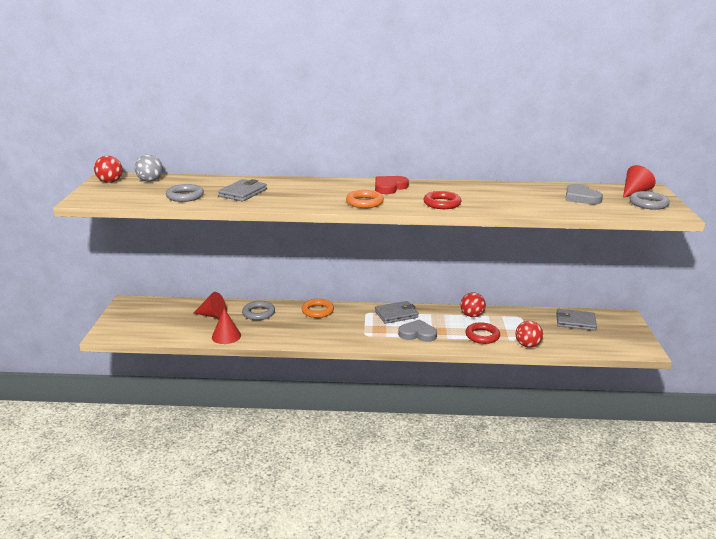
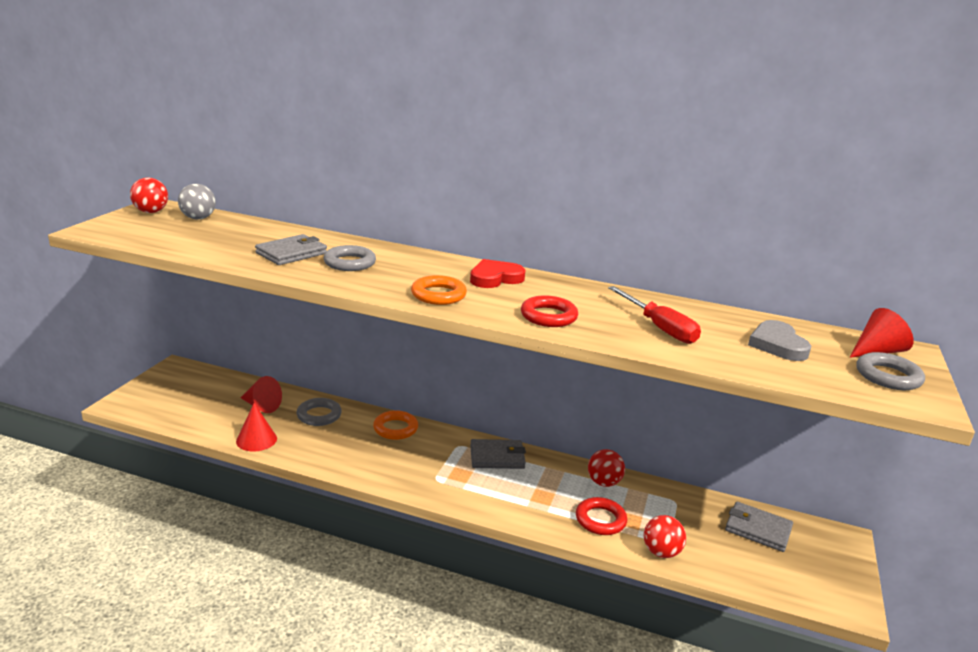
camera: 15 degrees right, 0 degrees up
(185, 196) = (215, 246): grey ring -> grey ring (349, 263)
(417, 334) = (508, 494): grey heart -> none
(510, 199) = (659, 328): none -> red screwdriver

